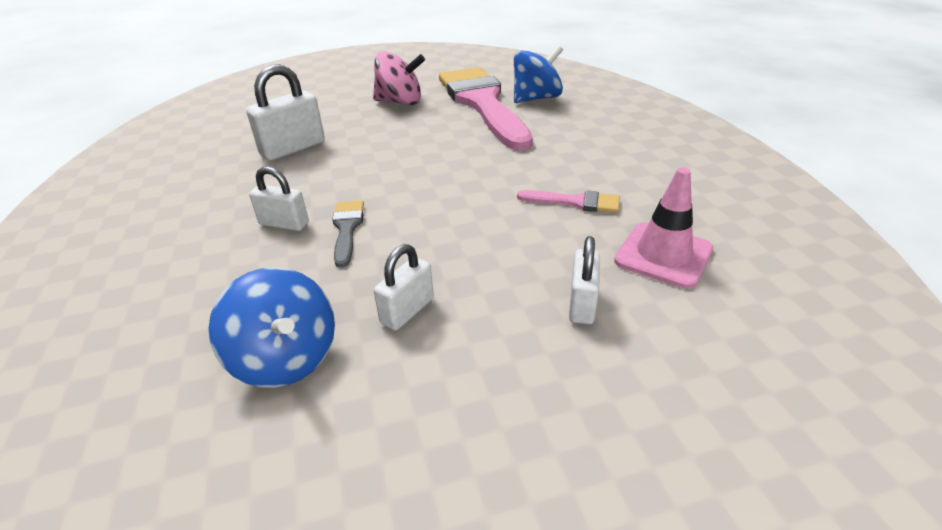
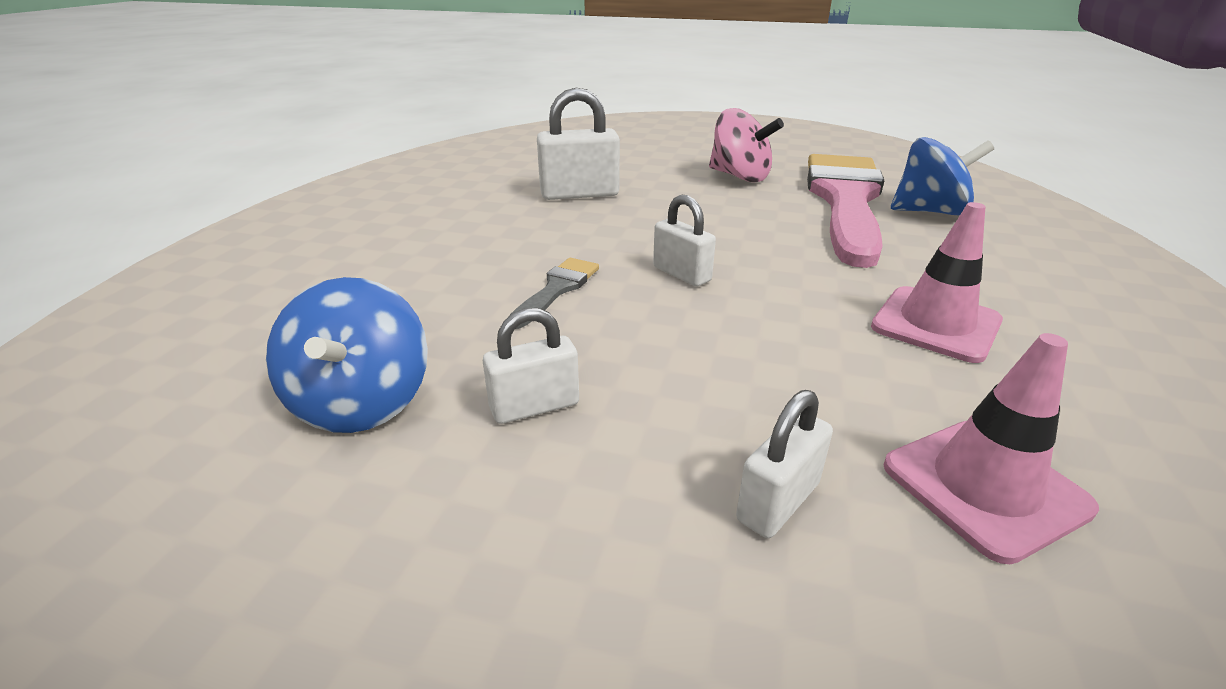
camera: 30 degrees right, 5 degrees down
(284, 224) = (499, 264): white padlock -> white padlock (681, 274)
(575, 202) = (885, 355): pink brush -> none
(587, 174) = (936, 324): none -> pink traffic cone

